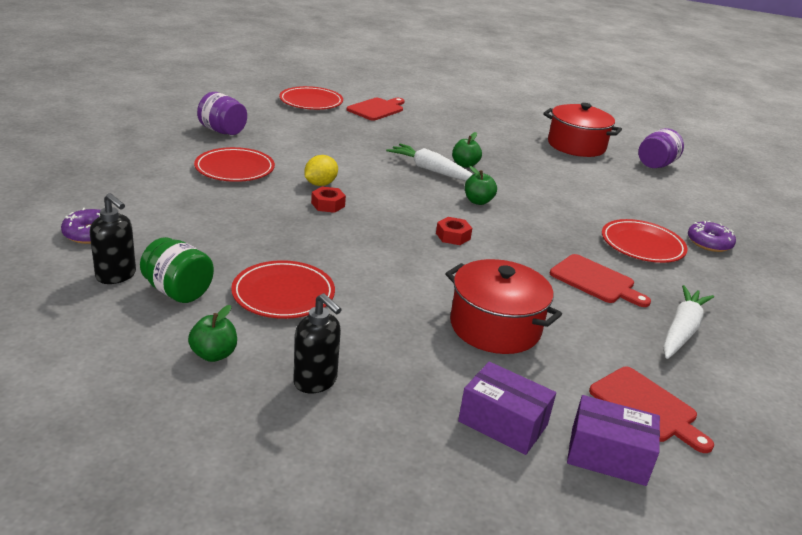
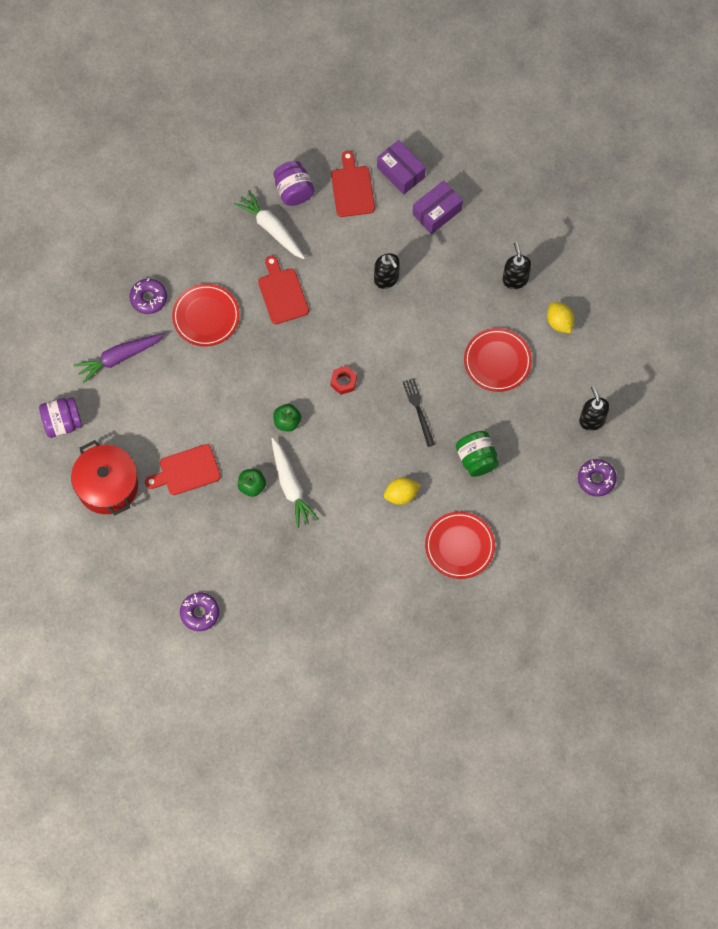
camera: 145 degrees left, 40 degrees up
(178, 291) = (559, 388): green jar -> green jar (476, 459)
(214, 354) = (559, 322): green apple -> yellow lemon
(222, 131) = (440, 628): purple jar -> purple jar (294, 191)
(311, 102) = (319, 677): red plate -> none
(328, 205) = (412, 460): red nut -> none
(351, 236) = (418, 410): none -> black fork
(377, 109) = (257, 637): red cutting board -> red cutting board (186, 471)
(432, 111) = (200, 613): none -> purple donut
(495, 327) = (386, 279): red pot -> black soap dispenser
(503, 423) = (437, 212): purple box -> purple box turned 75 degrees clockwise
(672, 203) = (119, 358): none -> purple carrot
(681, 330) = (271, 228): white carrot -> white carrot turned 75 degrees clockwise

